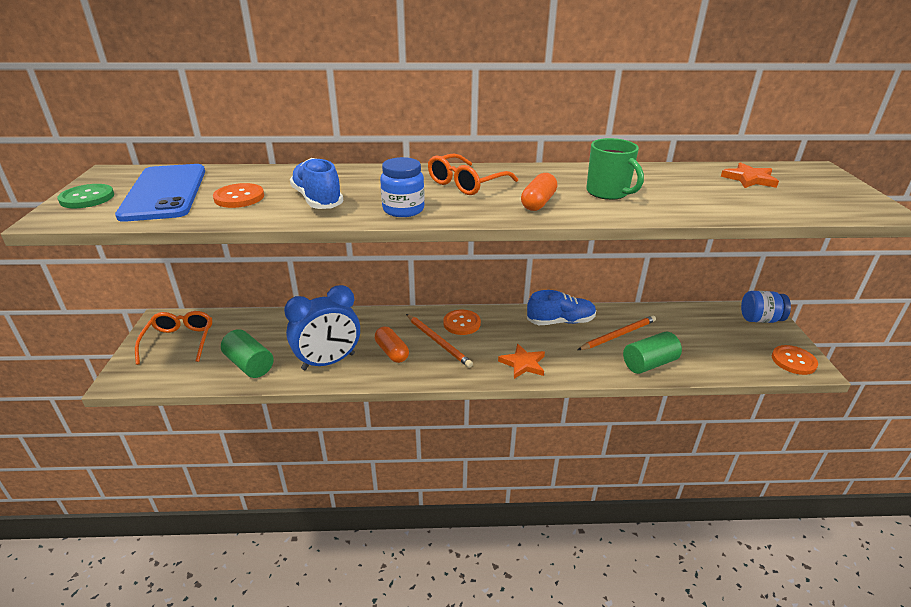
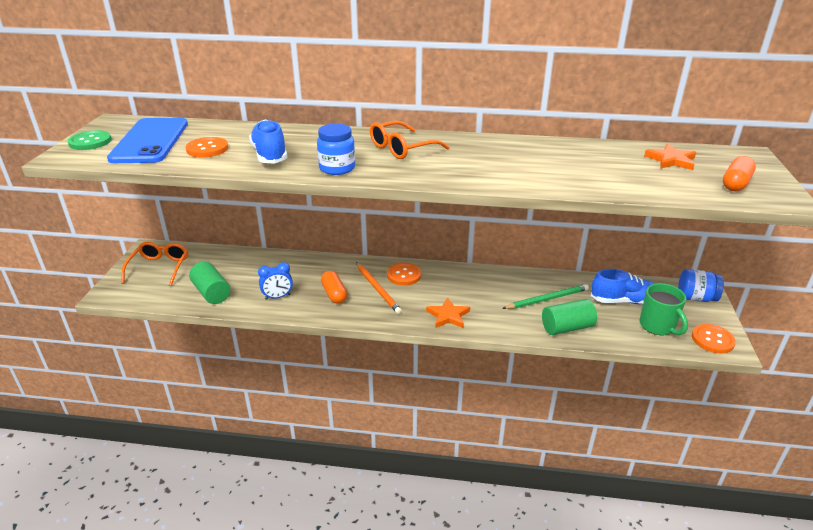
camera: 10 degrees right, 0 degrees up
(328, 362) = (278, 297): blue clock -> blue clock, size x0.53
(538, 203) = (457, 170): orange capsule -> orange capsule (735, 183)
(560, 321) = (496, 282): blue shoe -> blue shoe (624, 301)
(608, 193) = (526, 165): green mug -> green mug (658, 326)
(618, 335) = (547, 299): orange pencil -> green pencil

